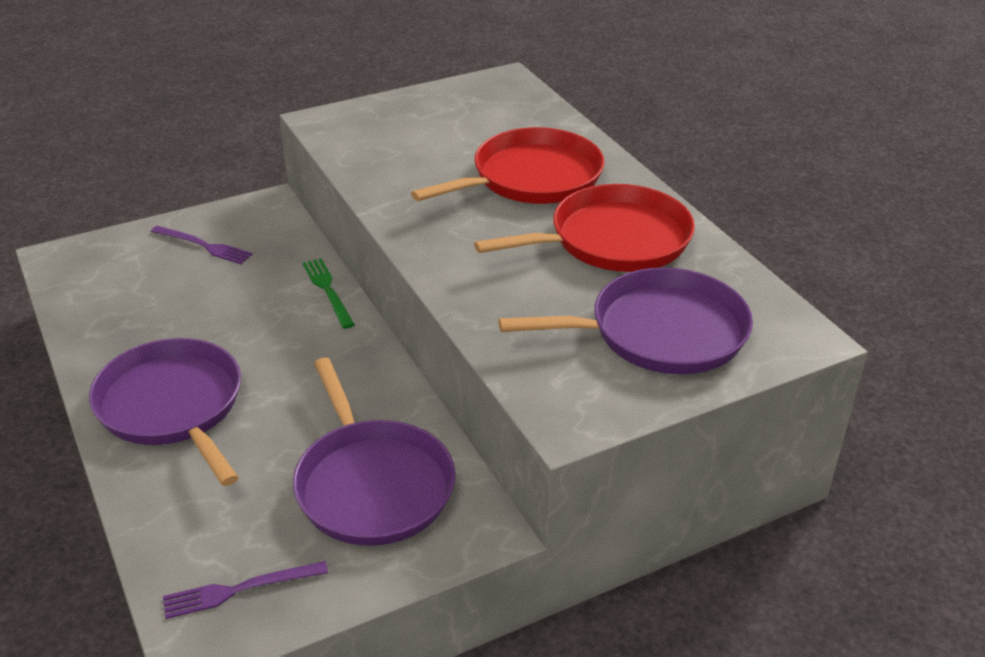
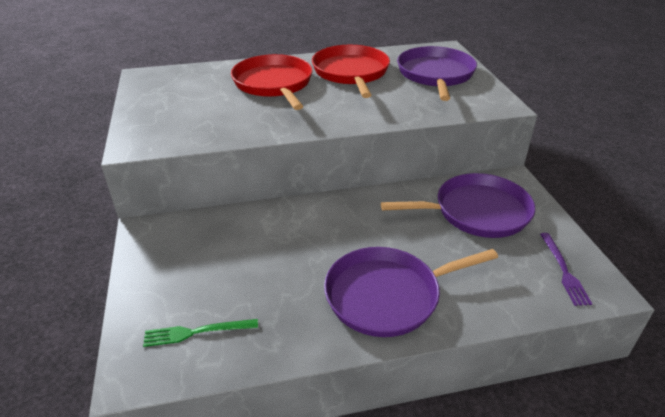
camera: 75 degrees left, 0 degrees up
(204, 246) = (181, 270): purple fork -> none
(328, 290) = (279, 210): green fork -> green fork (197, 332)

